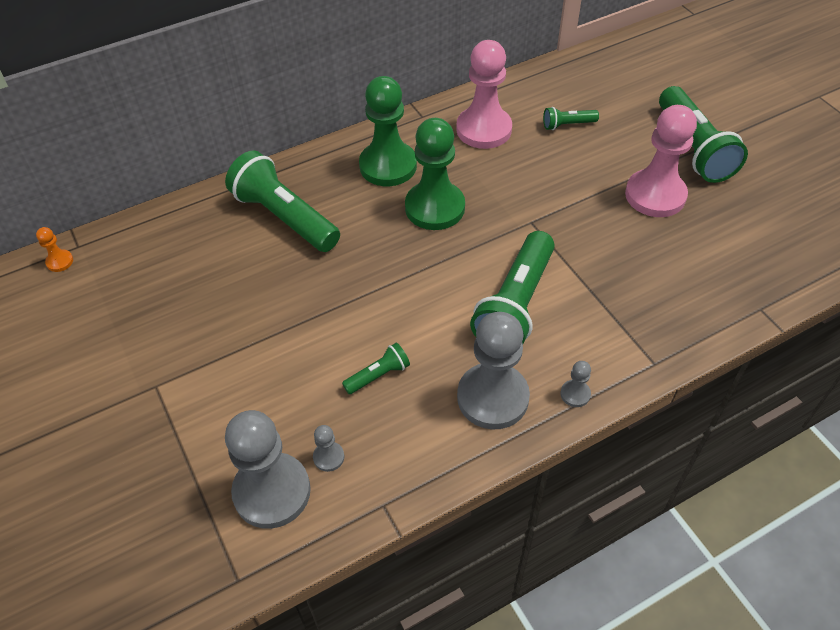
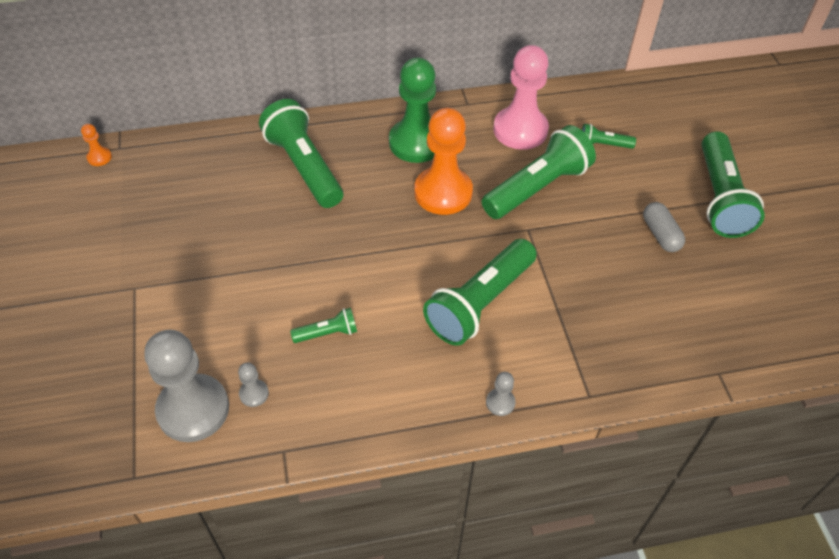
camera: 15 degrees right, 0 degrees up
(435, 208) = (443, 192): green pawn -> orange pawn
(492, 397) = (422, 383): grey pawn -> none
(523, 180) = (537, 187): none -> green flashlight
(655, 195) = (660, 234): pink pawn -> grey capsule

